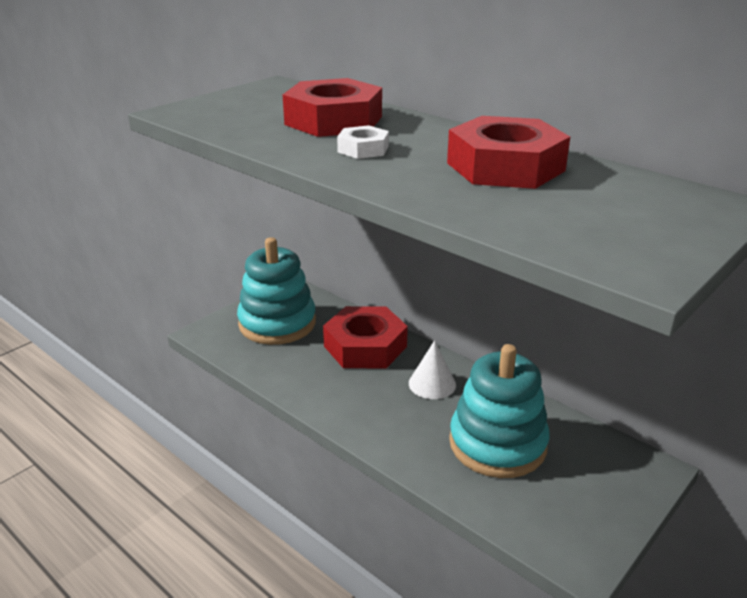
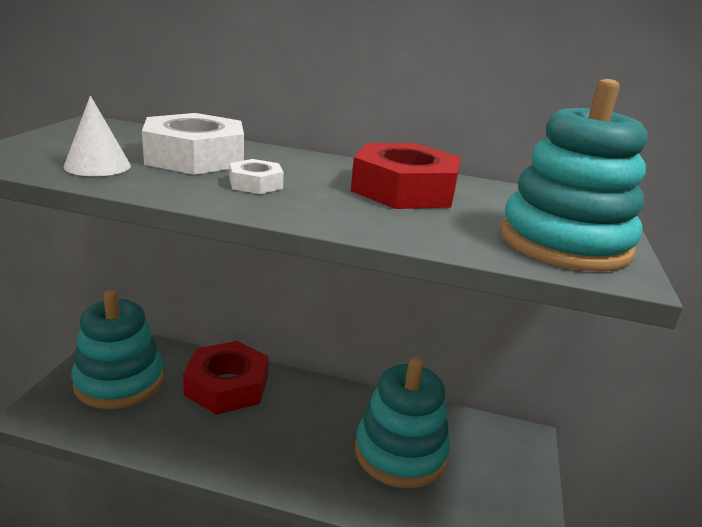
camera: 30 degrees left, 5 degrees down
(334, 120) = (195, 157): red nut -> white nut
(432, 384) = (311, 408): white cone -> white cone (97, 166)
(620, 236) = (564, 243): none -> turquoise stacking toy

